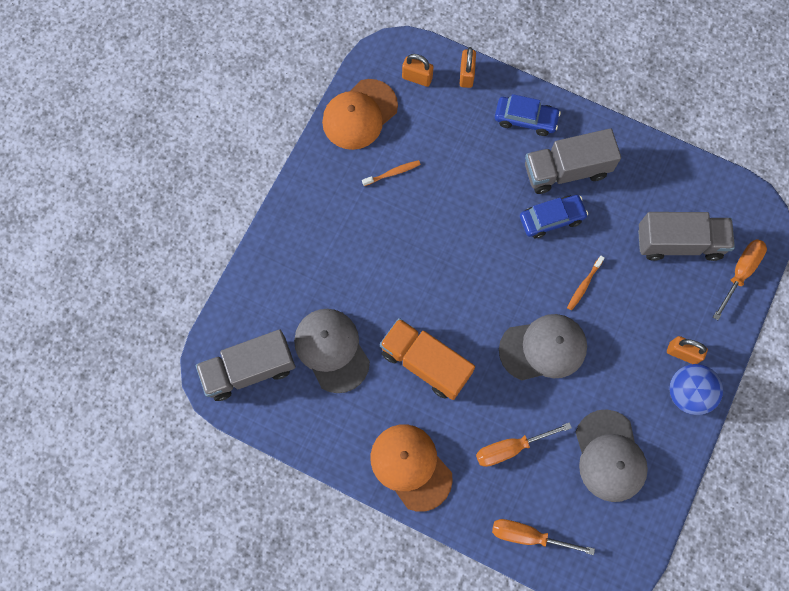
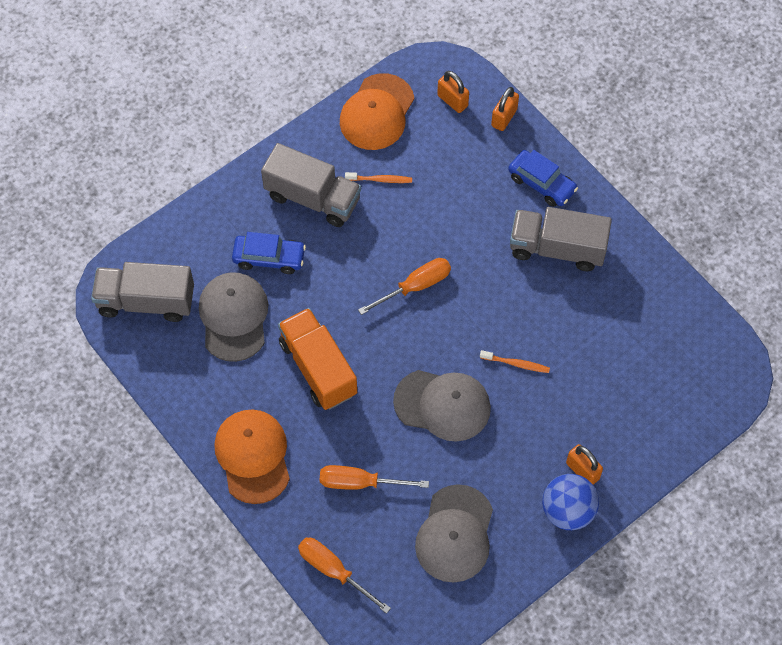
camera: 25 degrees right, 10 degrees down
(359, 114) = (377, 112): orange cap -> orange cap turned 45 degrees counterclockwise
(551, 219) = (517, 288): blue car -> blue car (269, 258)
(584, 285) = (516, 364): orange toothbrush -> orange toothbrush turned 135 degrees counterclockwise
(679, 243) = (637, 365): grey truck -> grey truck (312, 198)
(740, 273) = (685, 421): orange screwdriver -> orange screwdriver (415, 286)

